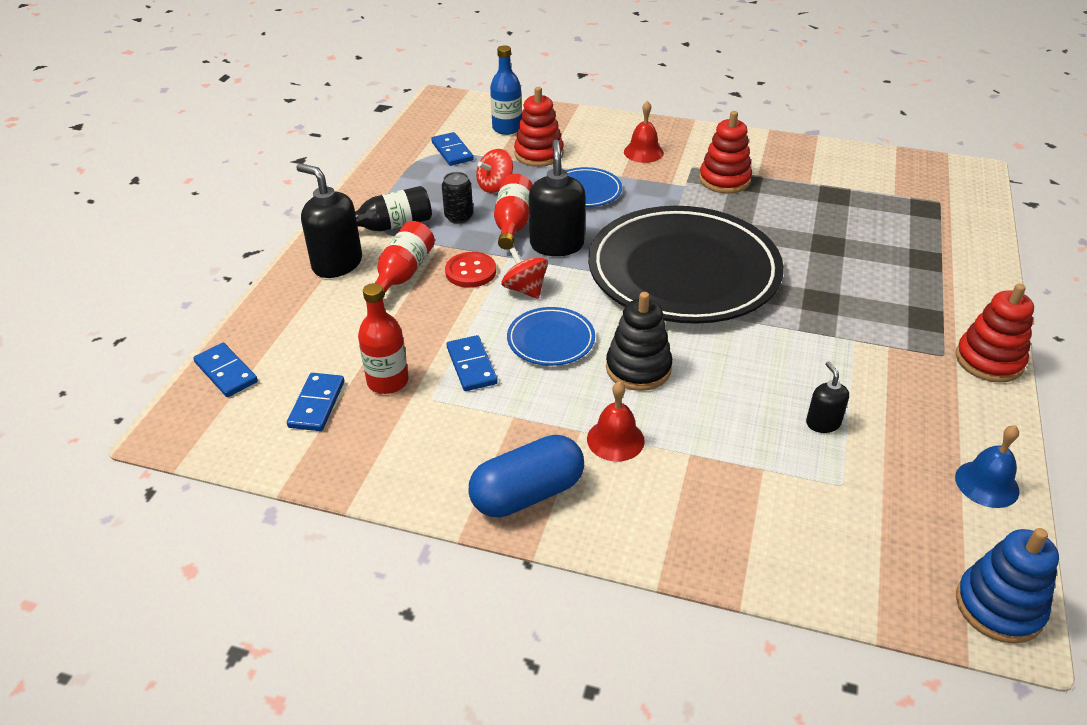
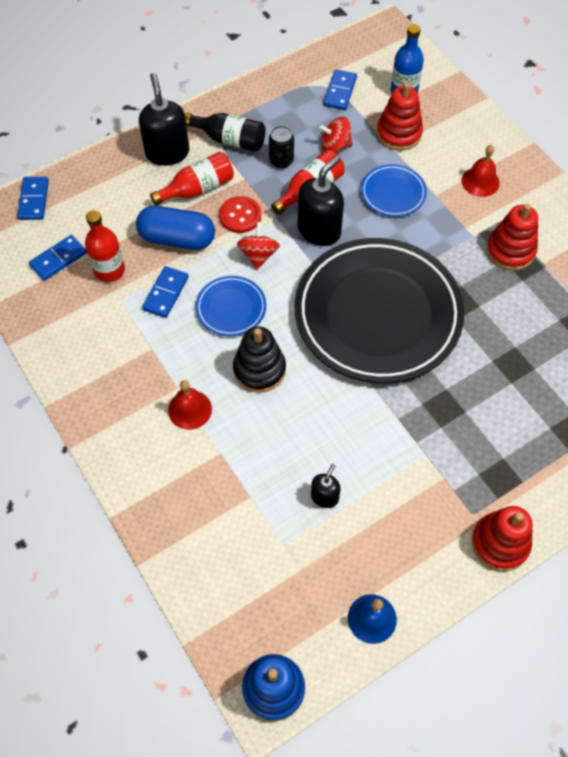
camera: 40 degrees right, 20 degrees up
(527, 494) = (106, 407): blue capsule -> blue capsule (177, 239)

